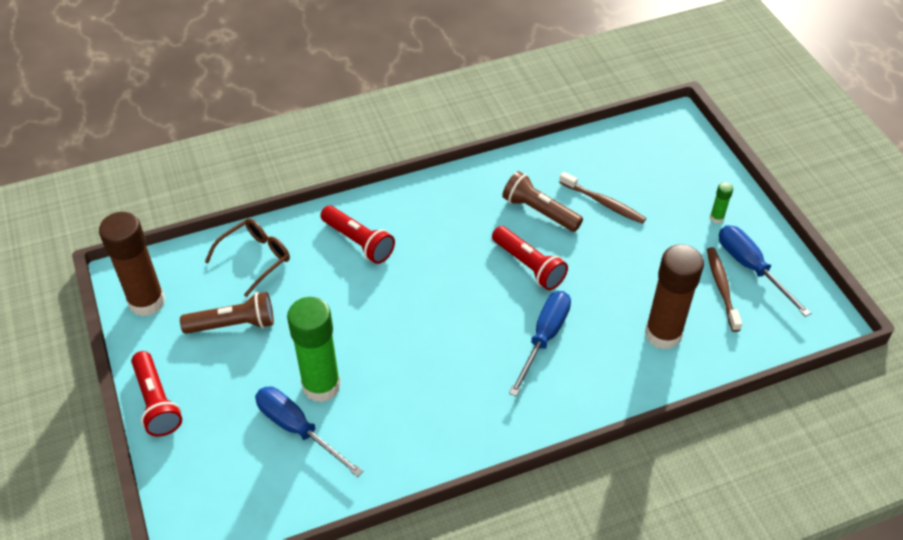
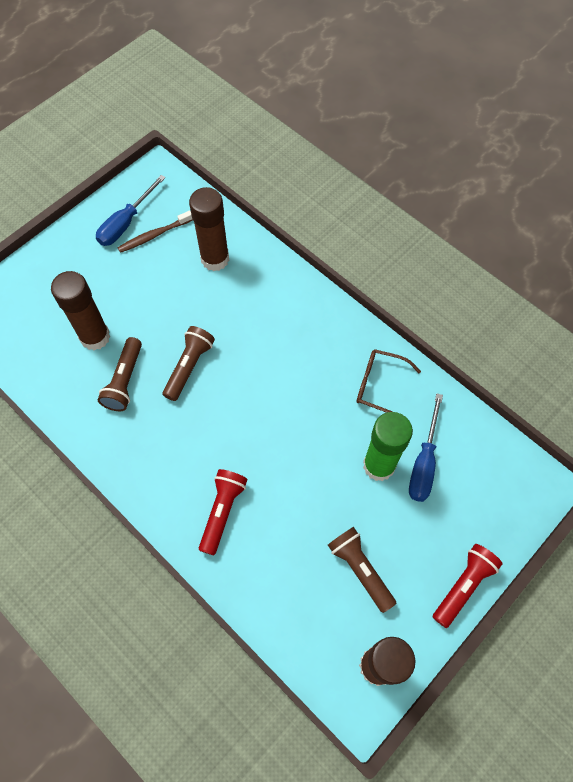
camera: 115 degrees left, 15 degrees up
(255, 258) = (282, 594): brown glasses -> brown glasses (380, 386)
(528, 265) = (189, 367): red flashlight -> brown flashlight
(544, 338) = (255, 331): blue screwdriver -> none
(603, 203) = (95, 337): brown toothbrush -> brown glue stick
(716, 218) = (81, 256): green glue stick -> none

